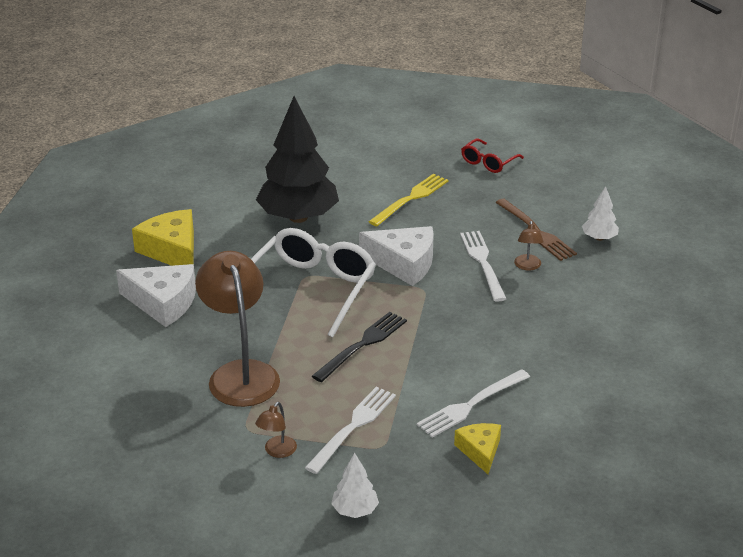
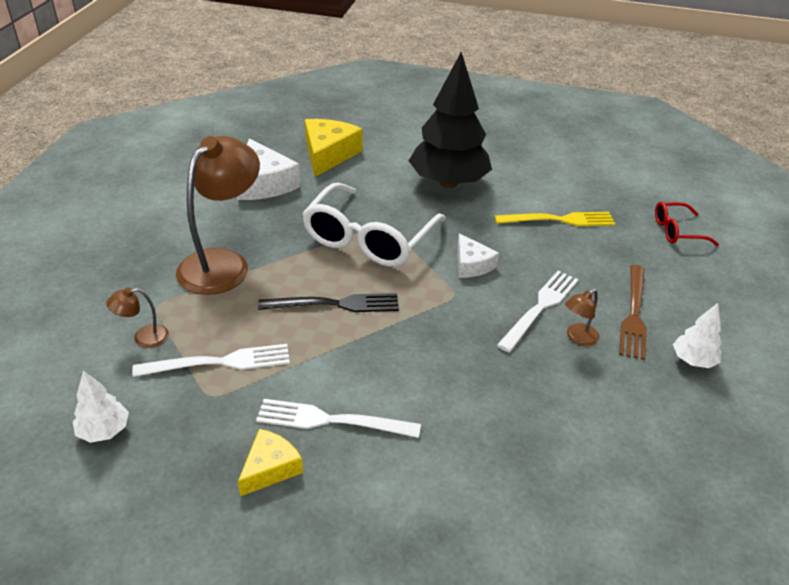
camera: 45 degrees right, 5 degrees up
(311, 290) = (369, 238): white glasses -> white glasses turned 135 degrees clockwise
(404, 263) = (472, 265): white cheese -> white cheese, size x0.60

